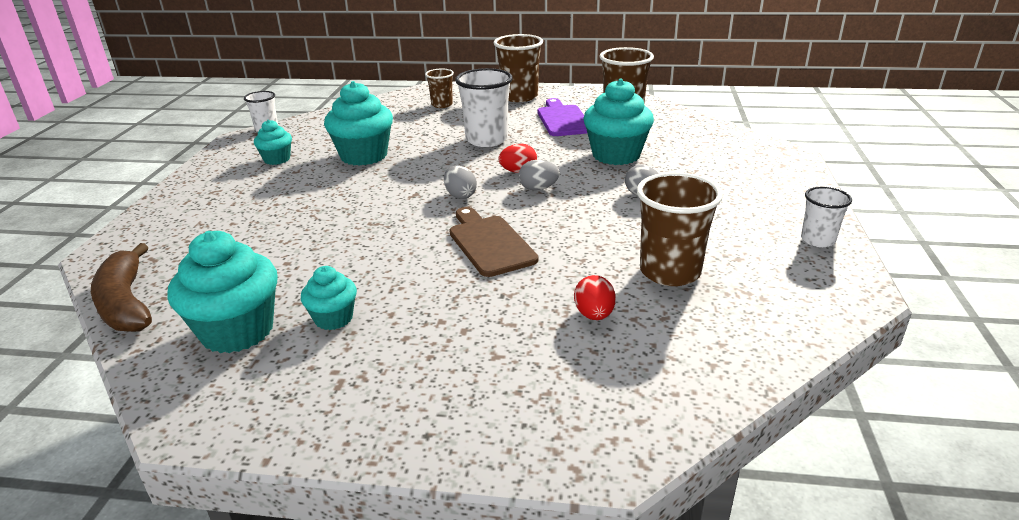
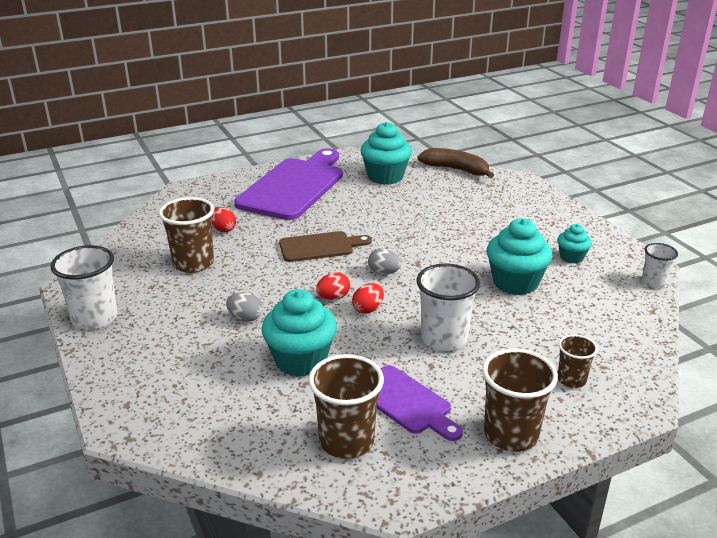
camera: 145 degrees right, 0 degrees up
(333, 318) = (351, 192): turquoise cupcake -> none
(399, 369) = (294, 186): none -> purple cutting board
(489, 243) = (320, 247): brown cutting board -> brown cutting board turned 45 degrees counterclockwise
(538, 188) = (333, 297): grey egg -> red egg
(817, 240) = (94, 318): white cup -> white cup, size x1.74

